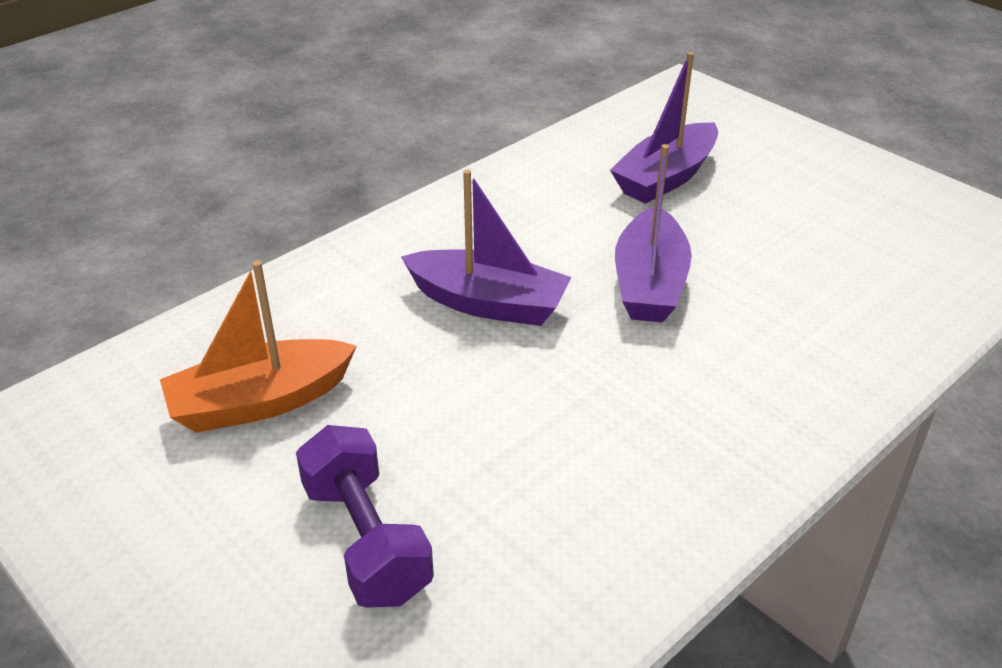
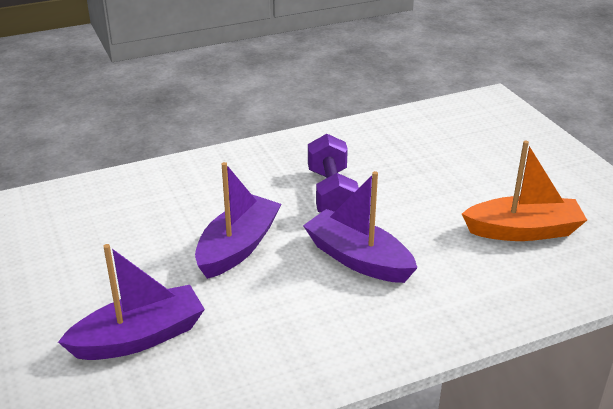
camera: 160 degrees left, 5 degrees down
(366, 540) = (467, 162): purple dumbbell -> purple dumbbell (331, 194)

